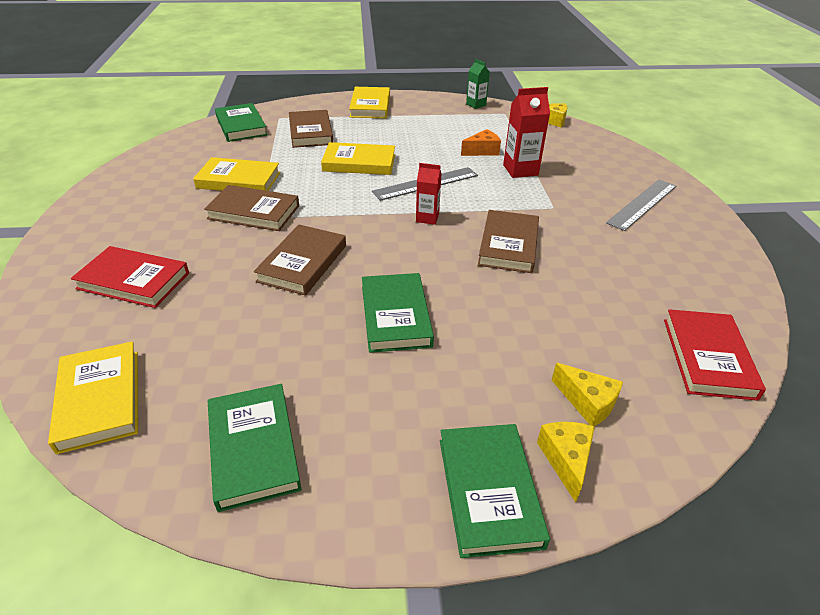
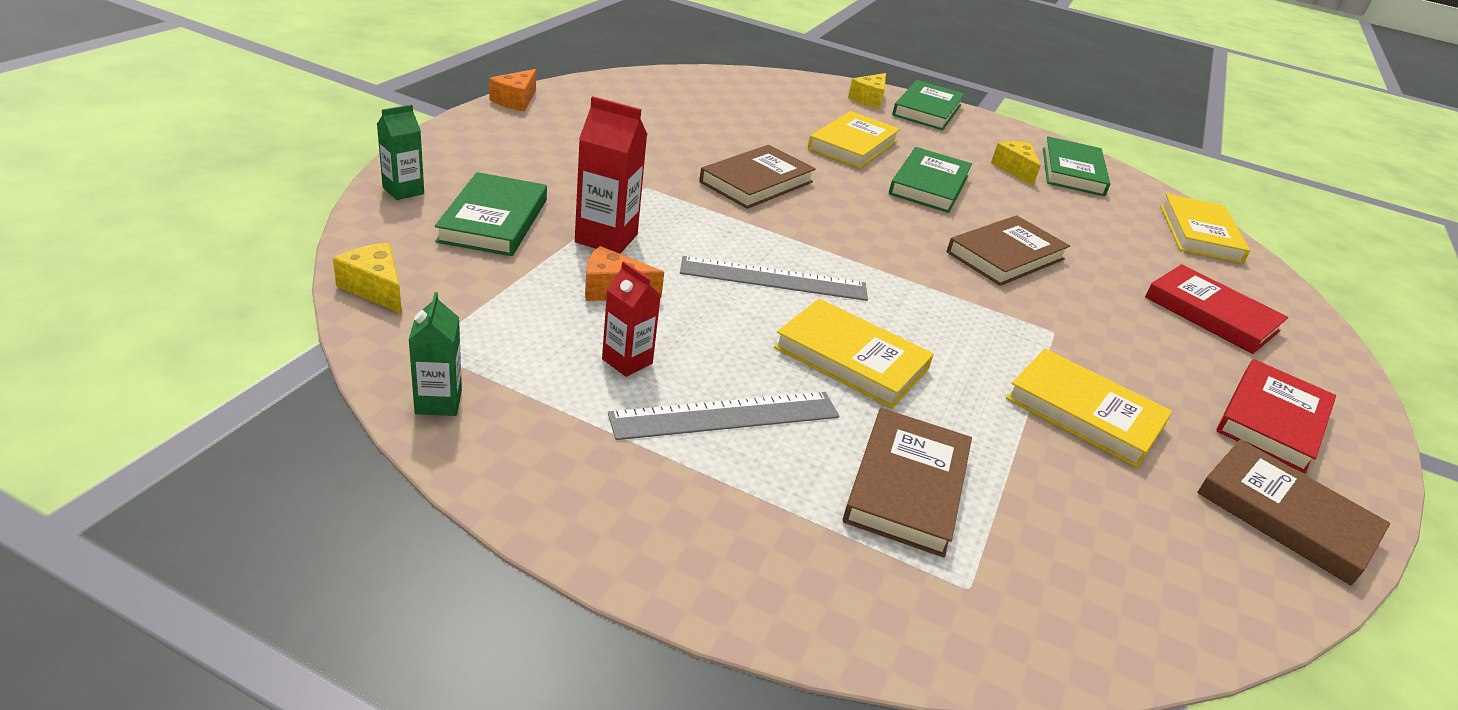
camera: 155 degrees left, 5 degrees down
(241, 126) = (1079, 594): green book -> green book (494, 220)
(254, 212) = (1060, 341): brown book -> brown book (1286, 516)
(370, 106) = (697, 524): yellow book -> yellow book (853, 145)
(427, 218) = (819, 239): red carton -> red carton (627, 361)
(587, 402) = (825, 104): yellow cheese -> yellow cheese (1015, 169)
(627, 154) = (403, 191): none -> green carton
(642, 204) = (535, 148): grey ruler -> grey ruler (726, 416)
(708, 357) = (706, 83): red book -> red book (1272, 420)
(729, 236) = (516, 101): none -> orange cheese

